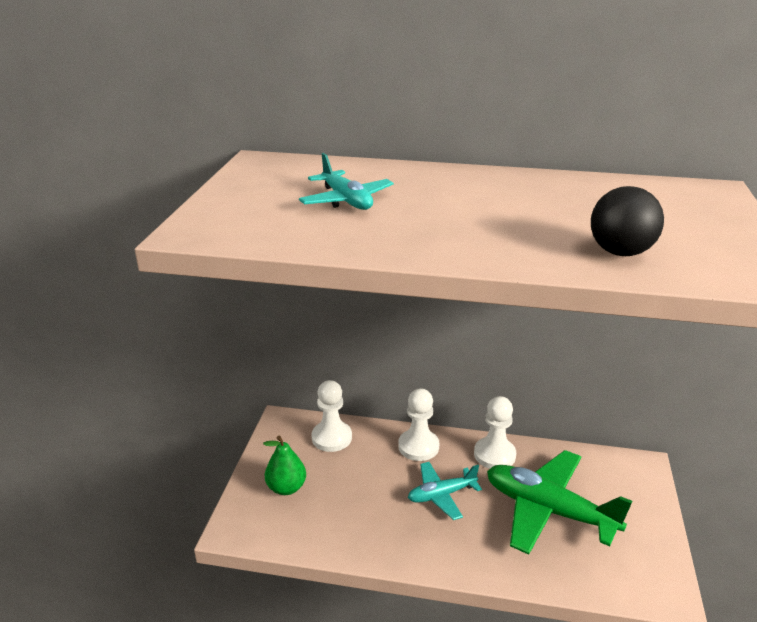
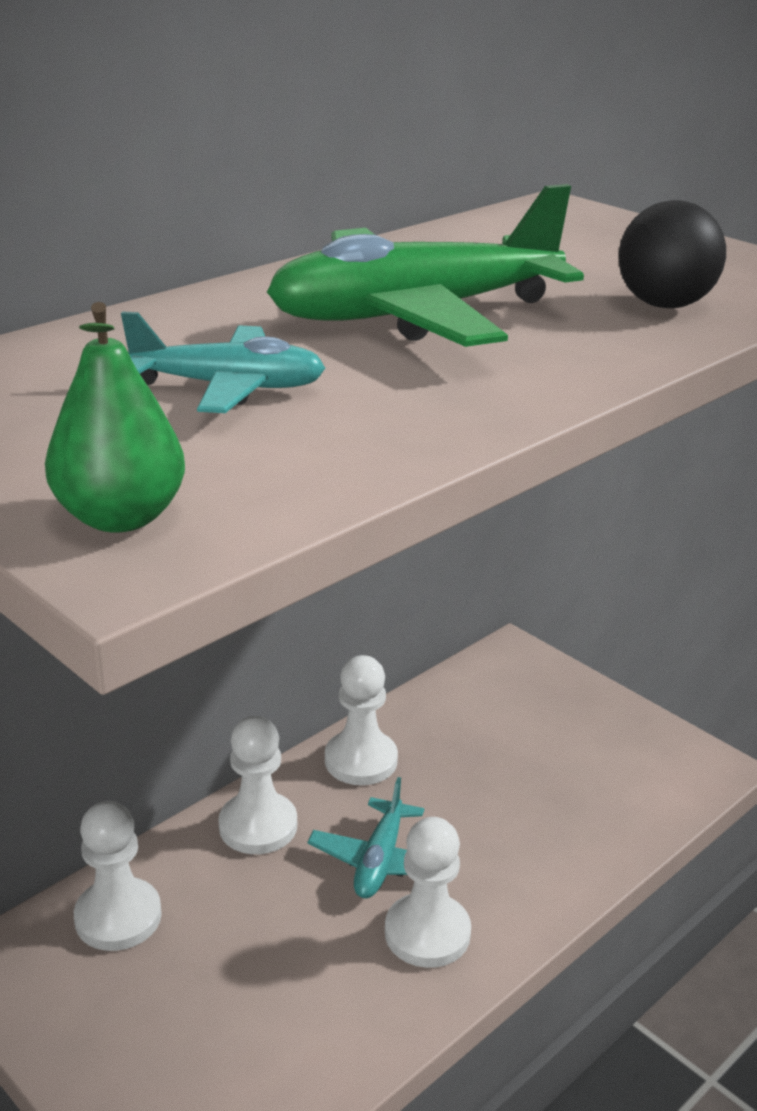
camera: 55 degrees left, 0 degrees up
(286, 488) = (168, 1046): green pear -> green pear (121, 518)
(417, 534) = (427, 933): none -> white pawn
(549, 510) = (507, 776): green plane -> green plane (415, 315)

